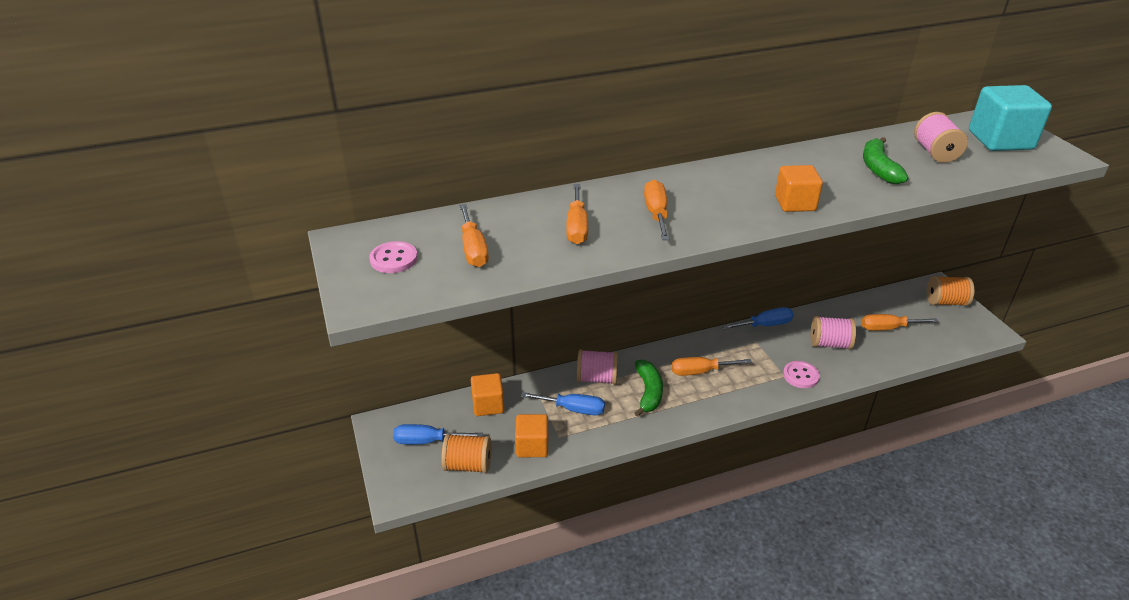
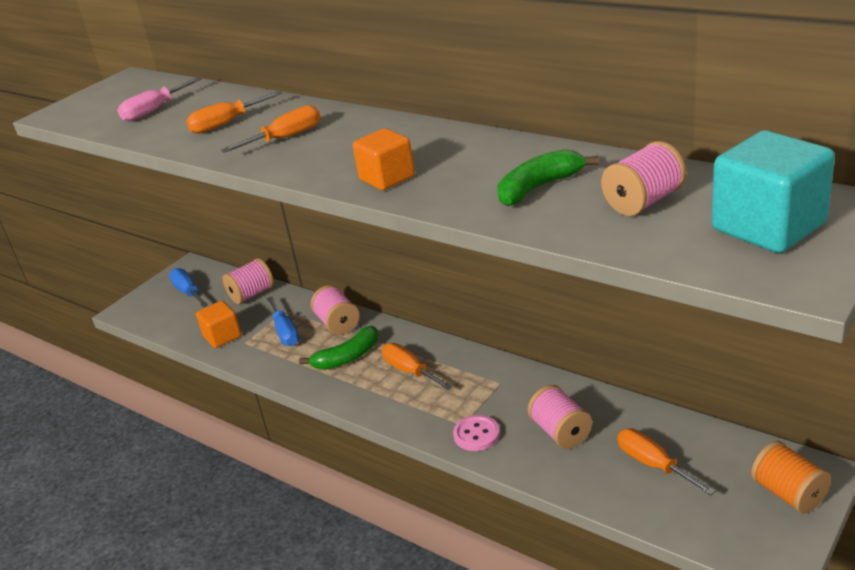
camera: 60 degrees right, 5 degrees down
(394, 259) = (116, 98): pink button -> none
(468, 465) = (177, 321): orange spool -> none
(473, 249) = (154, 110): orange screwdriver -> pink screwdriver
(488, 405) = (252, 294): orange cube -> pink spool
(765, 325) = (538, 376): blue screwdriver -> none

